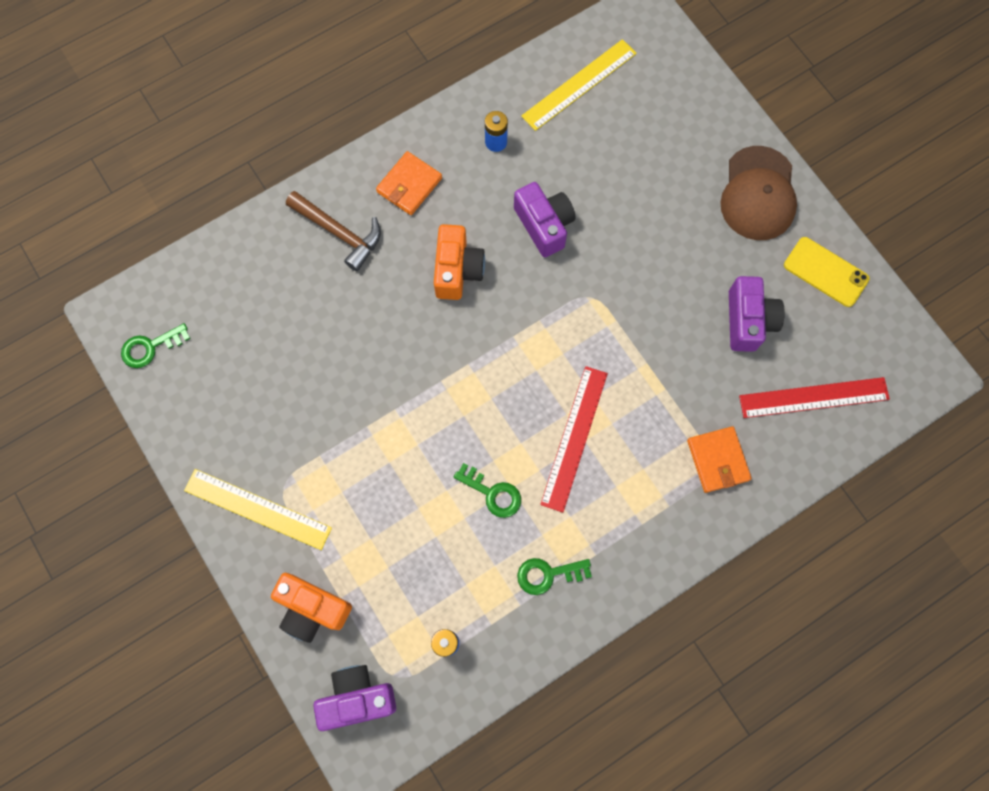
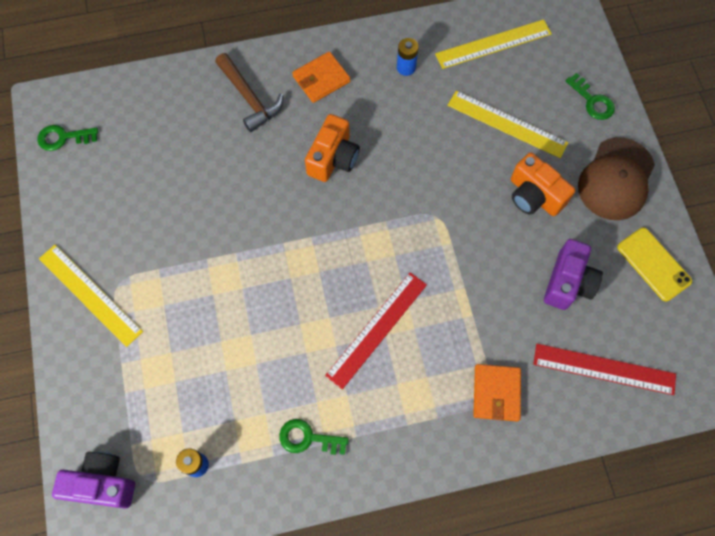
camera: 20 degrees right, 5 degrees down
(312, 609) = (98, 393): orange camera -> orange camera (534, 195)
(492, 493) = (288, 351): green key -> green key (592, 101)
(544, 225) = (420, 146): purple camera -> none
(626, 171) = (507, 124): none -> yellow ruler

